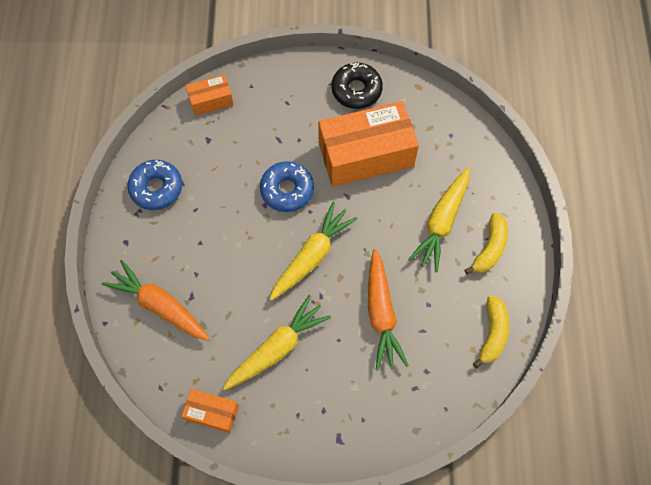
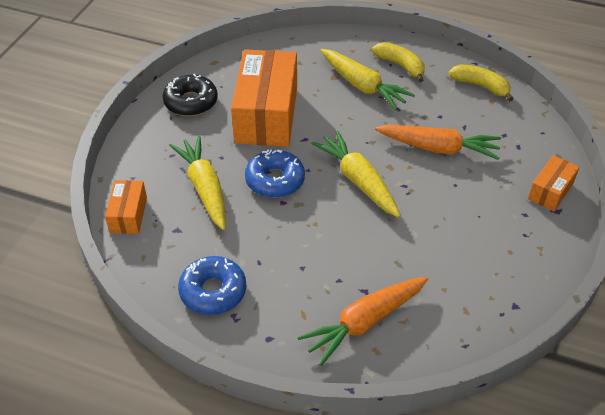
camera: 70 degrees left, 20 degrees down
(212, 412) = (506, 304): orange box -> orange box (550, 191)
(277, 348) = (449, 232): yellow carrot -> yellow carrot (204, 188)

